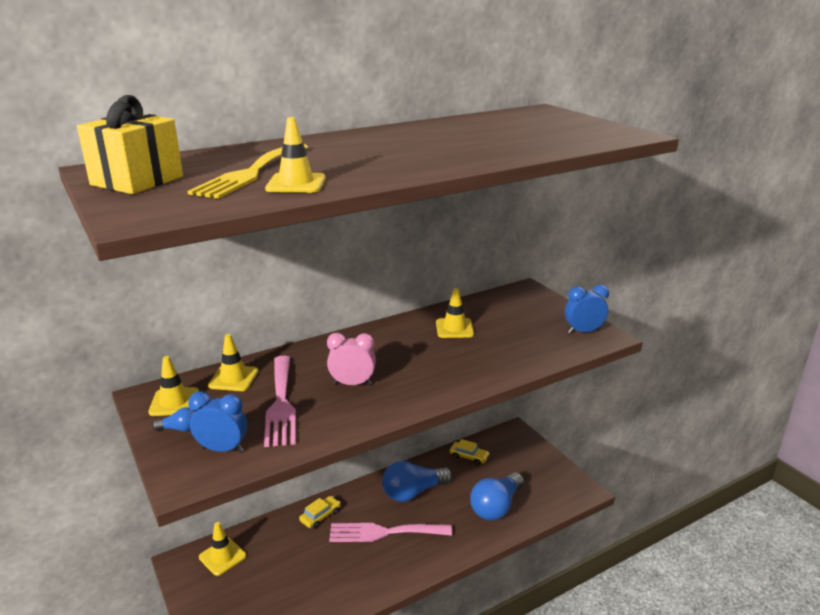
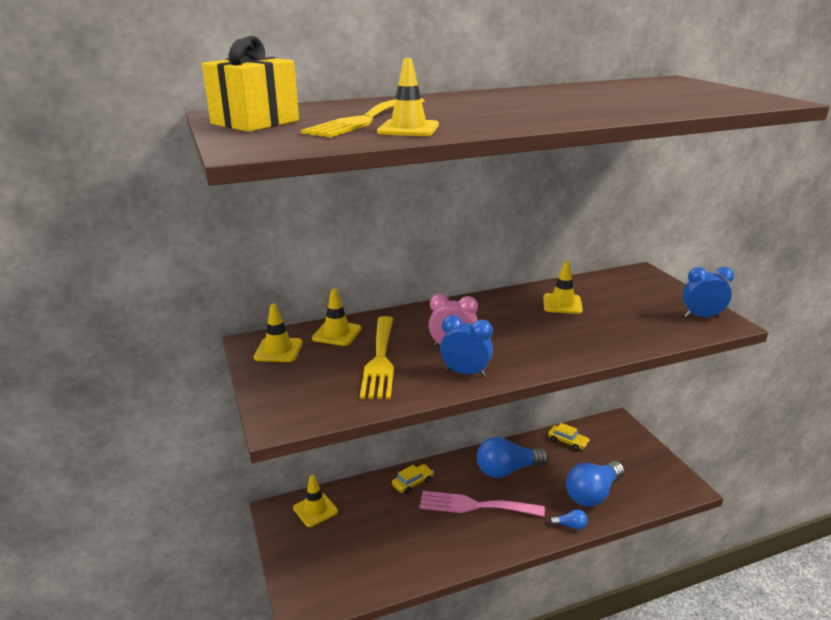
camera: 10 degrees right, 0 degrees up
(179, 429) = (280, 375): blue light bulb -> blue light bulb (570, 525)
(222, 449) = (319, 397): blue clock -> blue clock (465, 373)
(281, 403) = (380, 360): pink fork -> yellow fork

